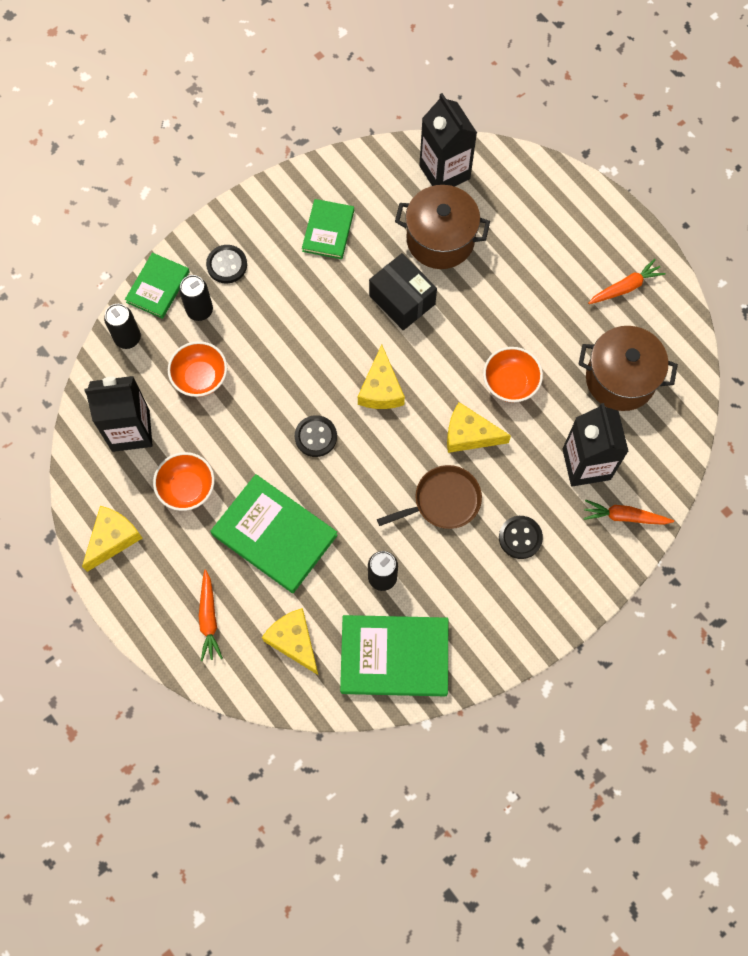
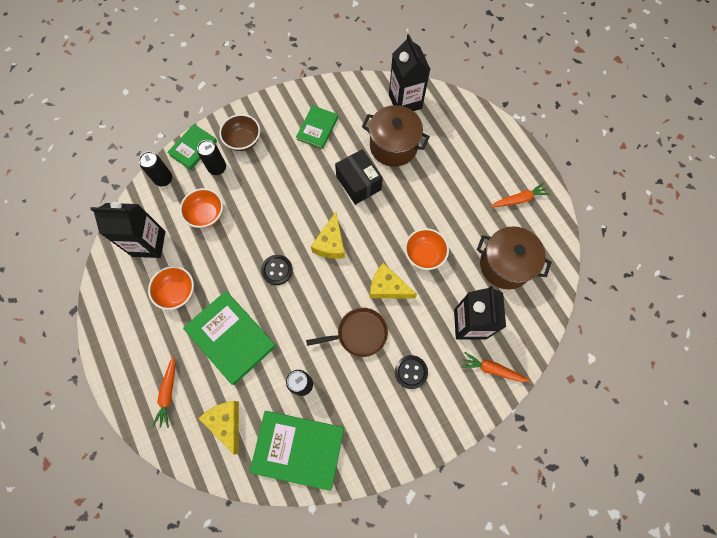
camera: 10 degrees right, 0 degrees up
(113, 539) = (115, 320): yellow cheese -> none
(227, 265) = (243, 140): black button -> brown bowl

